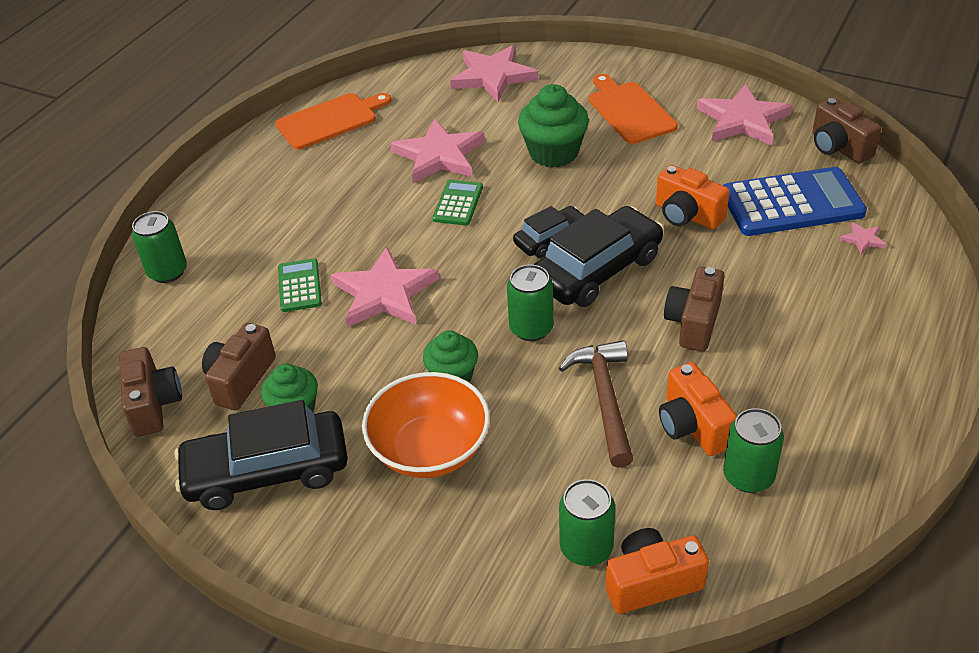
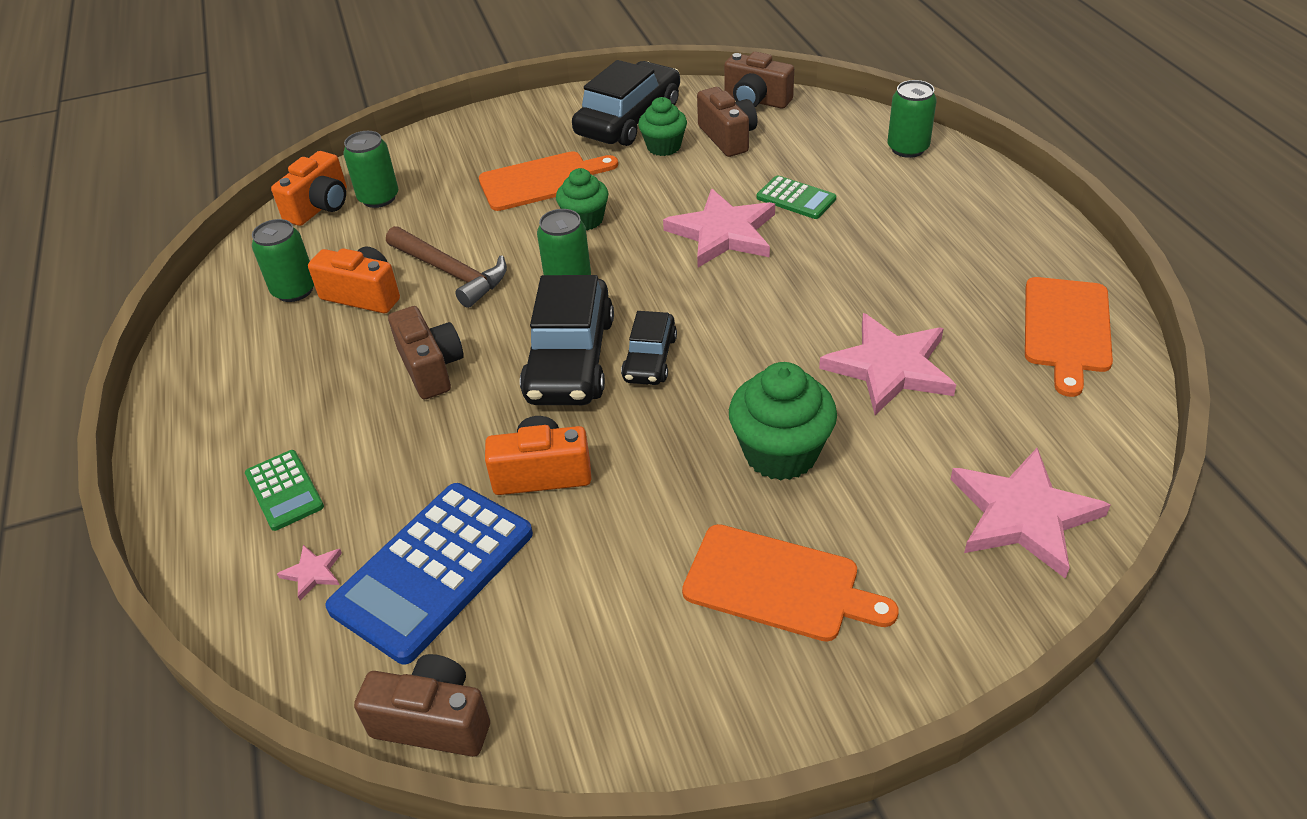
camera: 135 degrees right, 0 degrees up
(430, 449) = (542, 180): orange bowl -> orange cutting board
(458, 203) = (787, 334): green calculator -> green calculator (284, 490)
(743, 120) = (612, 681): pink star -> none

